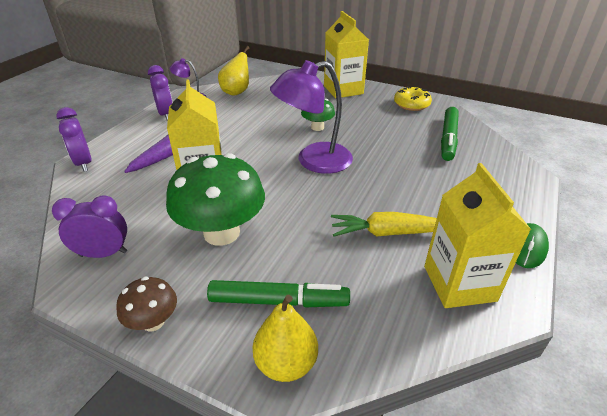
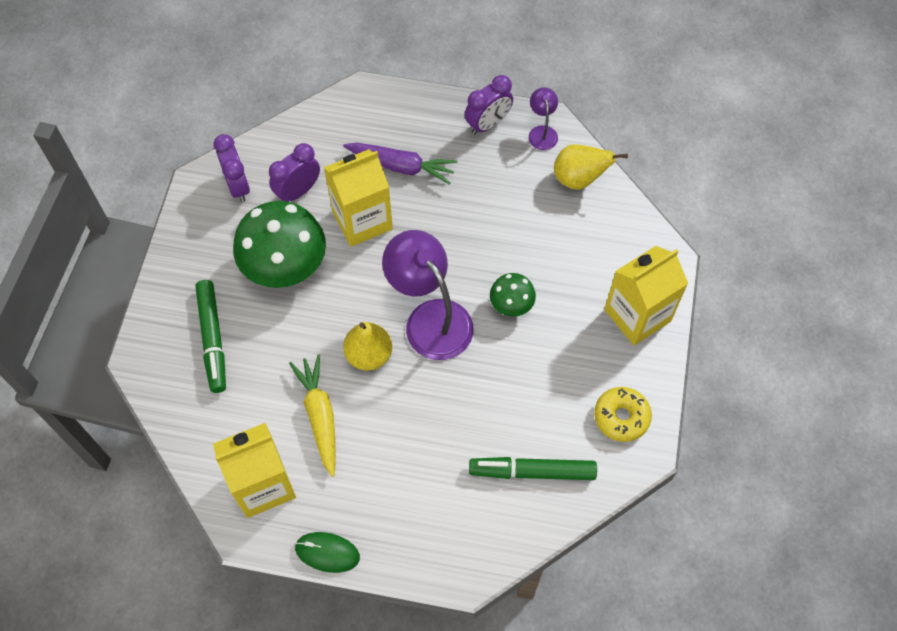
camera: 75 degrees right, 25 degrees up
(84, 163) = (362, 97): purple clock -> purple clock (298, 191)
(153, 322) = (176, 257): brown mushroom -> none
(286, 363) = (156, 360): yellow pear -> yellow pear (369, 355)

